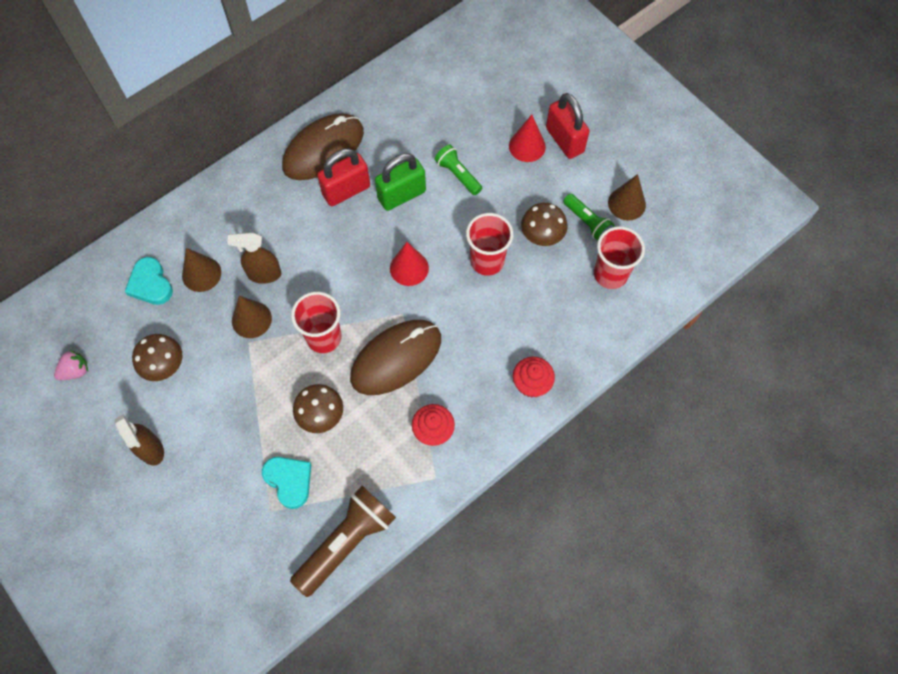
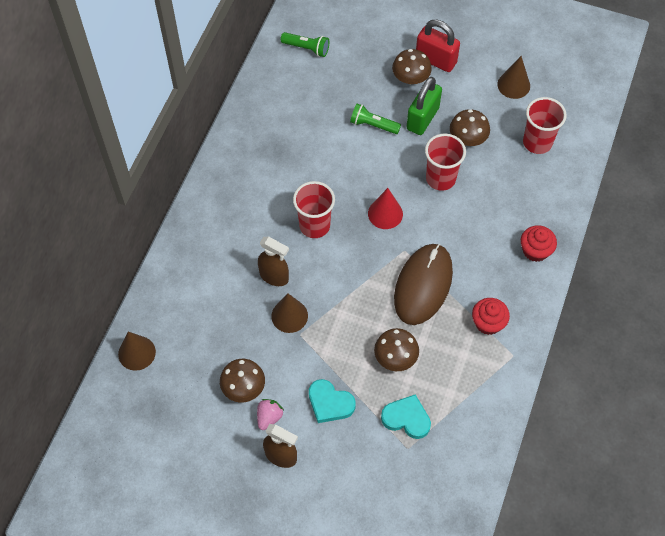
camera: 30 degrees left, 5 degrees down
(76, 371) = (173, 431): pink strawberry -> pink strawberry (269, 417)
(150, 284) = (186, 332): turquoise heart -> turquoise heart (330, 403)
(201, 274) = (223, 302): brown cone -> brown cone (137, 353)
(264, 274) = (274, 276): brown spray bottle -> brown spray bottle turned 120 degrees counterclockwise
(323, 149) = (252, 157): brown mouse -> none
(324, 337) = (356, 299): red cup -> red cup (314, 225)
(346, 190) = (294, 180): red padlock -> none
(346, 542) = (481, 438): brown flashlight -> none
(401, 195) = (340, 162): green padlock -> green padlock (422, 118)
(527, 146) = (410, 78): red cone -> brown mushroom
(587, 222) = (494, 113): green flashlight -> green flashlight (307, 48)

